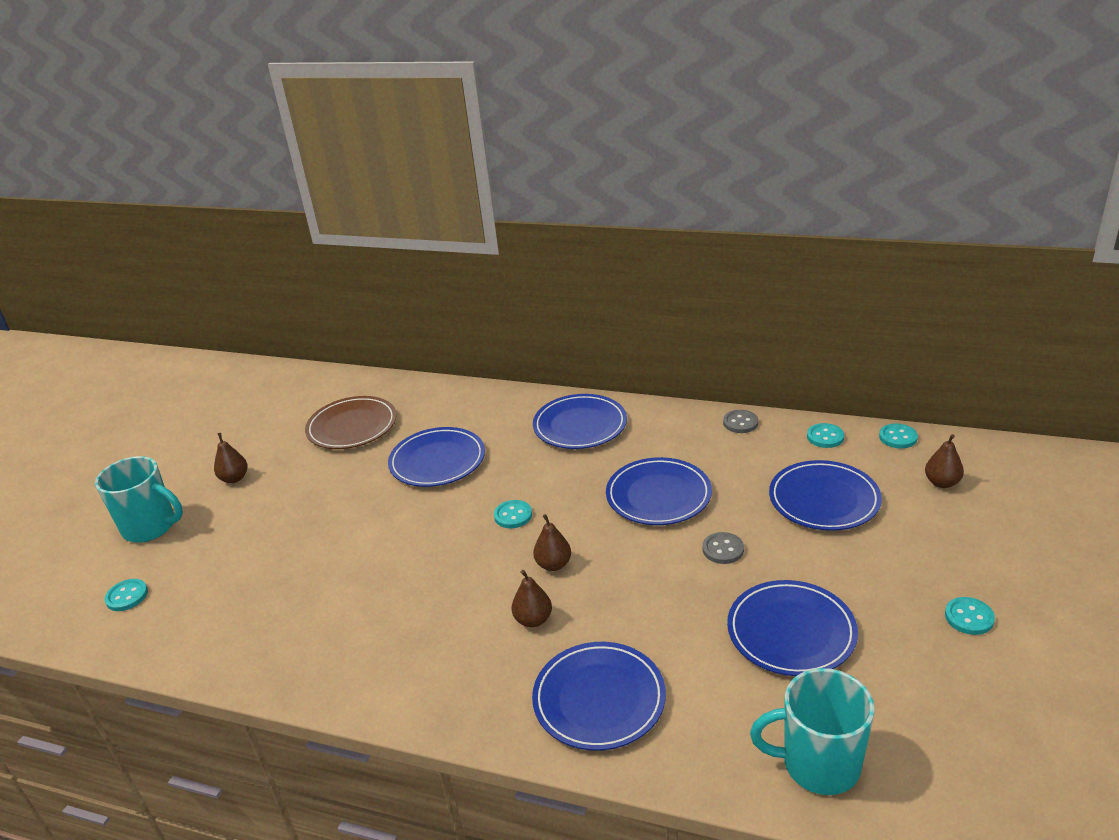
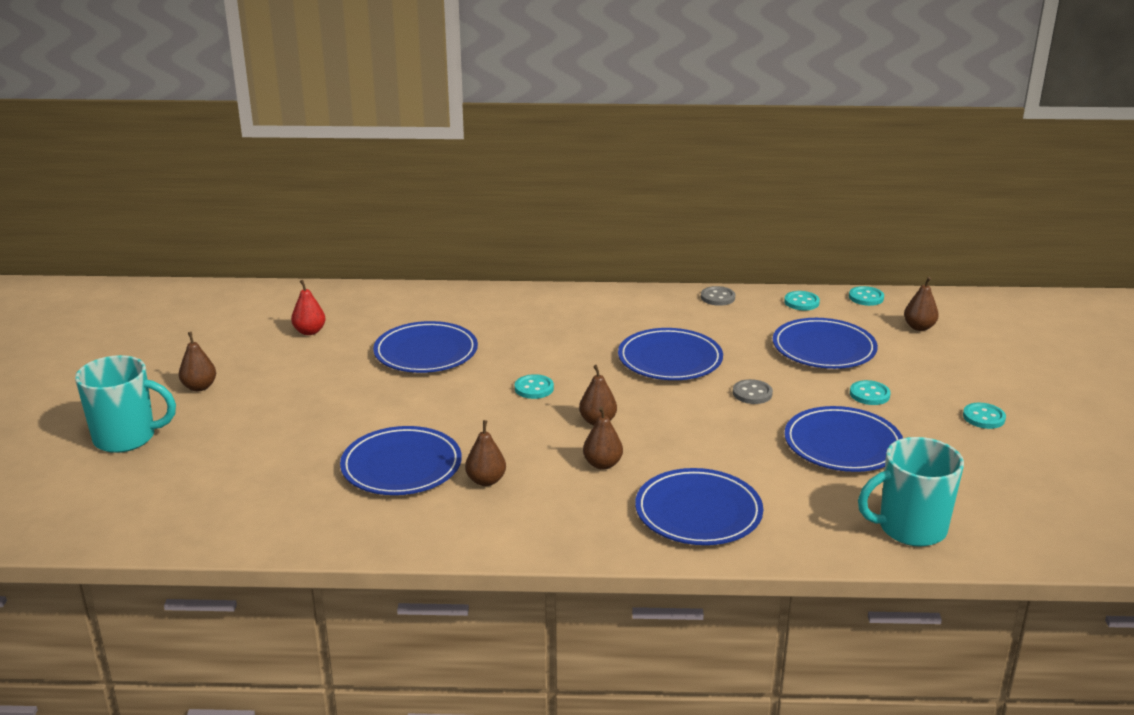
camera: 20 degrees left, 5 degrees down
(127, 596) = (141, 498): turquoise button -> turquoise button (869, 394)
(352, 427) = (309, 331): brown plate -> red pear
(416, 623) = (486, 481): none -> brown pear
(580, 425) = (560, 312): blue plate -> blue plate (401, 466)

